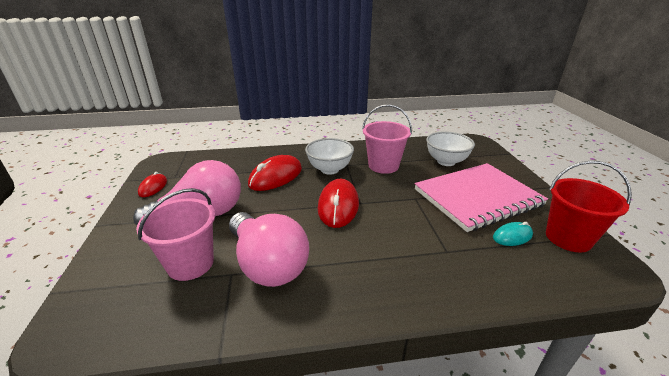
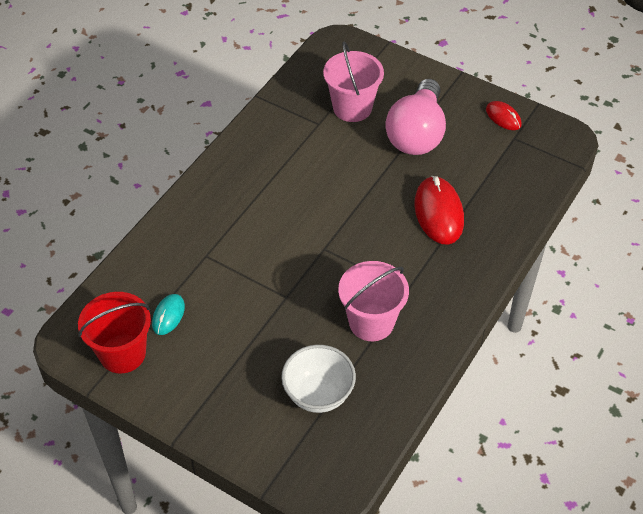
camera: 130 degrees right, 20 degrees up
(267, 264) = (308, 146): pink light bulb -> none
(329, 169) = (411, 266): white bowl -> none
(338, 206) = (335, 229): red mouse -> none
(477, 197) = (233, 349): pink notebook -> none

